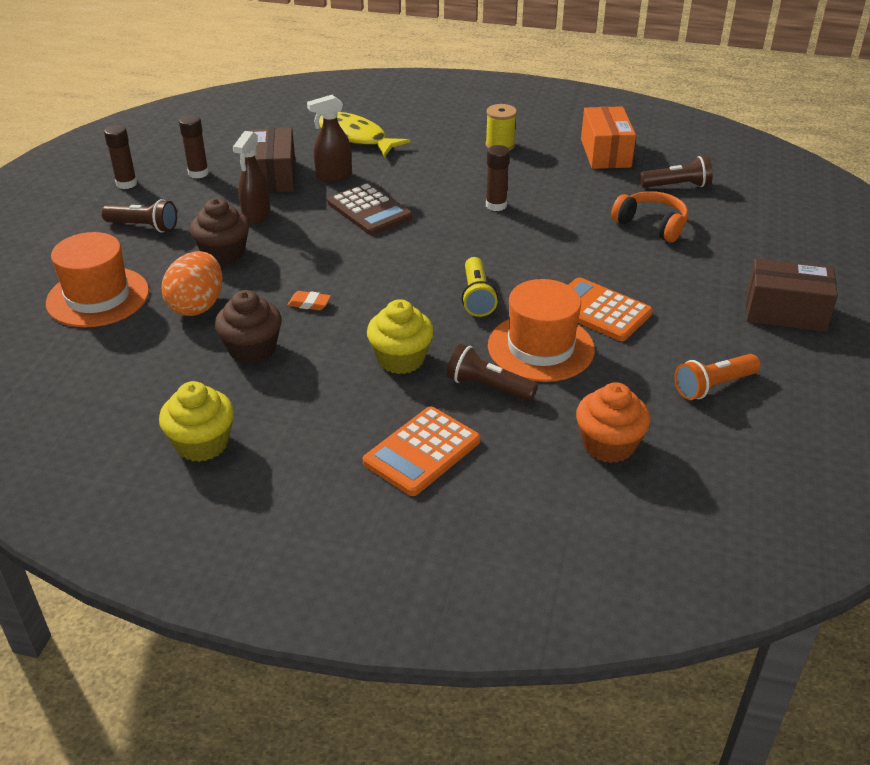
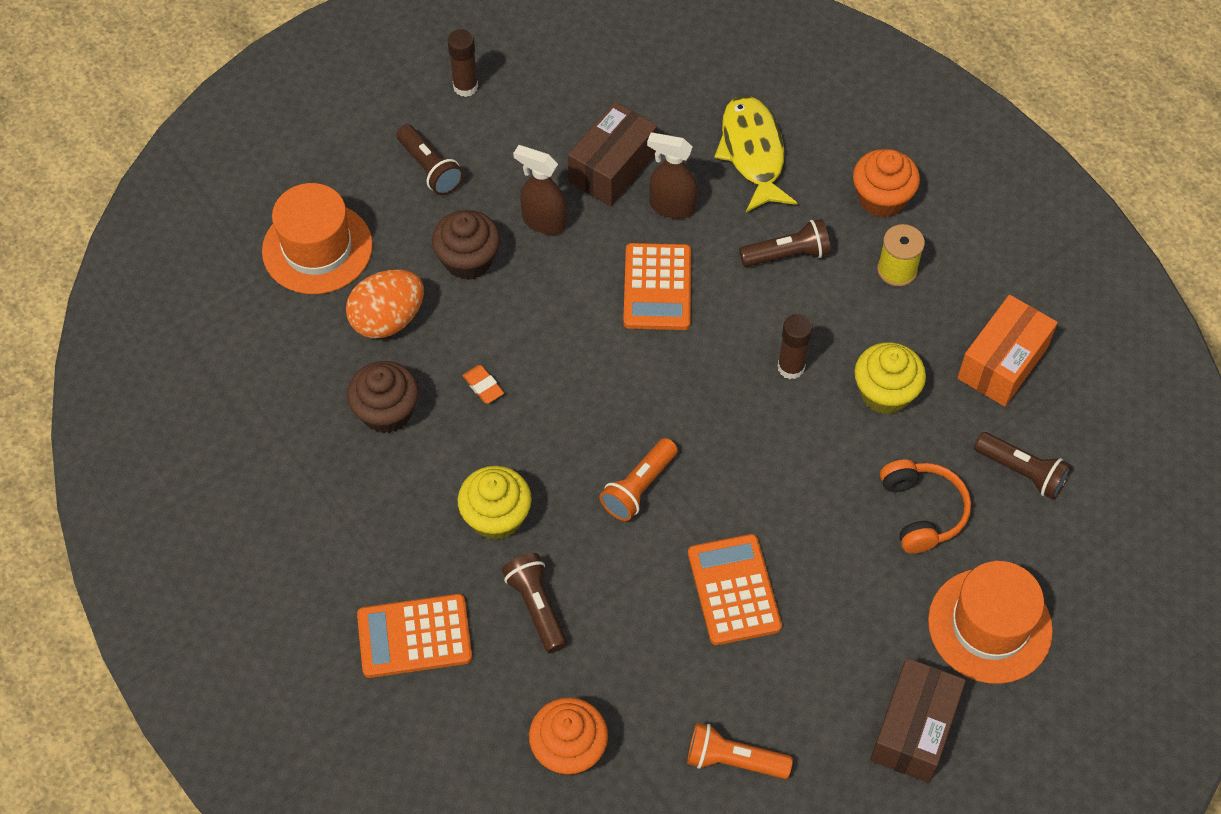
camera: 40 degrees right, 20 degrees up
(198, 173) = (545, 113): brown glue stick -> none
(202, 444) = (261, 496): yellow cupcake -> yellow cupcake (885, 393)
(256, 215) = (543, 221): brown spray bottle -> brown spray bottle turned 60 degrees clockwise
(369, 210) = (657, 287): brown calculator -> orange calculator
(430, 165) = (787, 255): none -> brown flashlight
(453, 124) = (881, 198): none -> orange cupcake
(477, 297) = (639, 487): yellow flashlight -> orange flashlight
(540, 347) = (630, 595): orange hat -> orange hat (989, 625)
(785, 312) = (913, 729): brown box -> brown box turned 60 degrees clockwise

